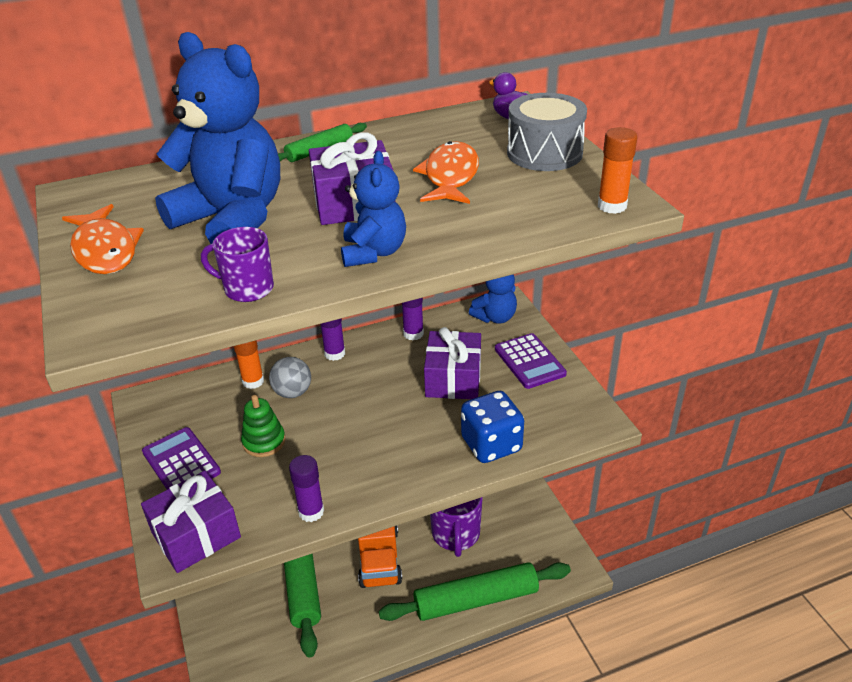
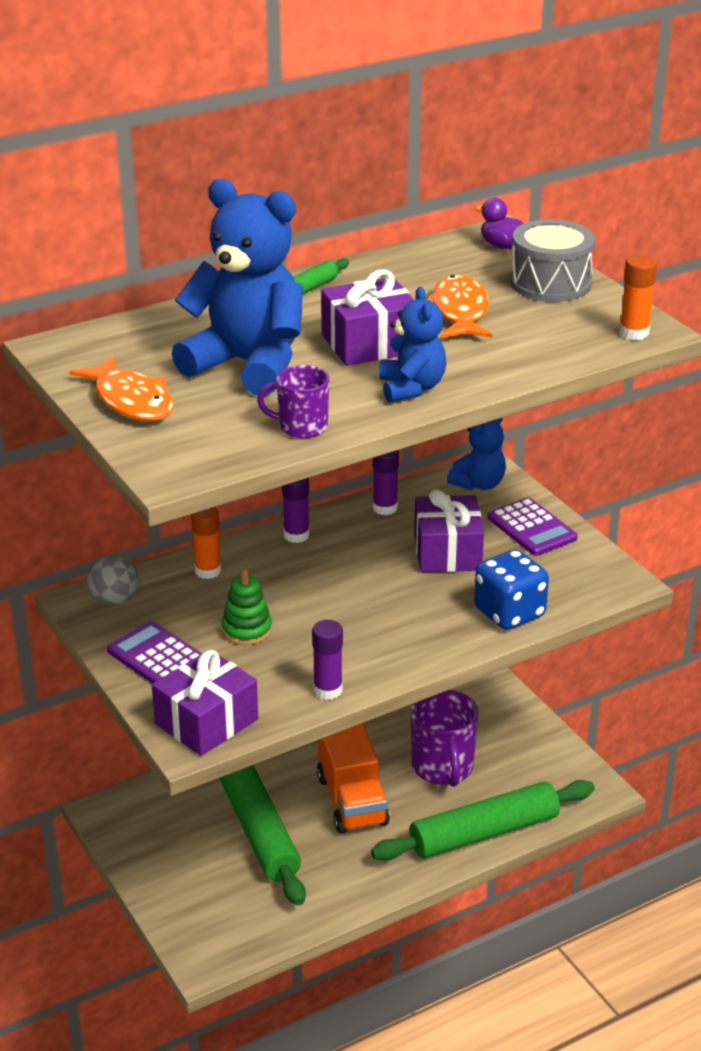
camera: 10 degrees left, 5 degrees down
(292, 392) = (261, 579): grey ball -> grey ball (114, 600)

